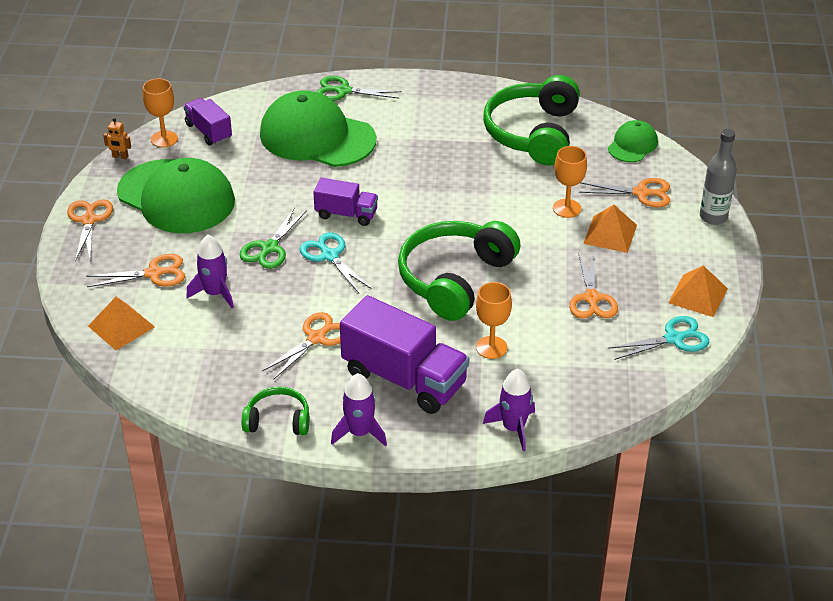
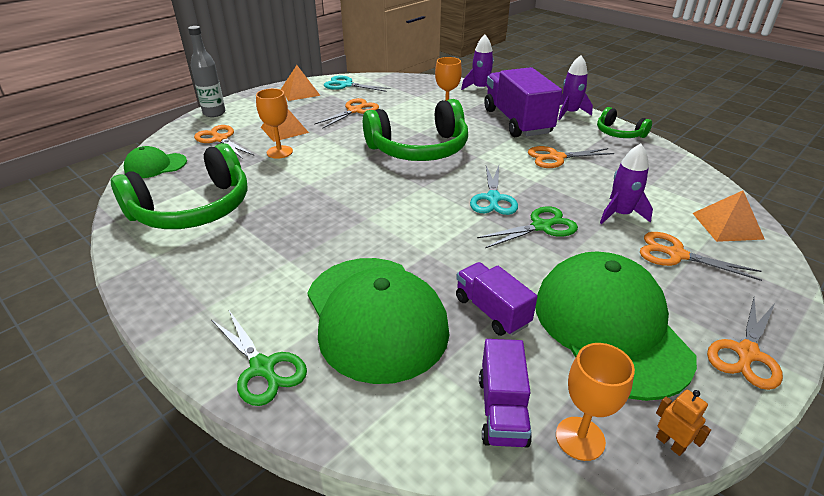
camera: 140 degrees left, 5 degrees down
(346, 214) = (442, 222): purple truck -> purple truck (491, 311)

